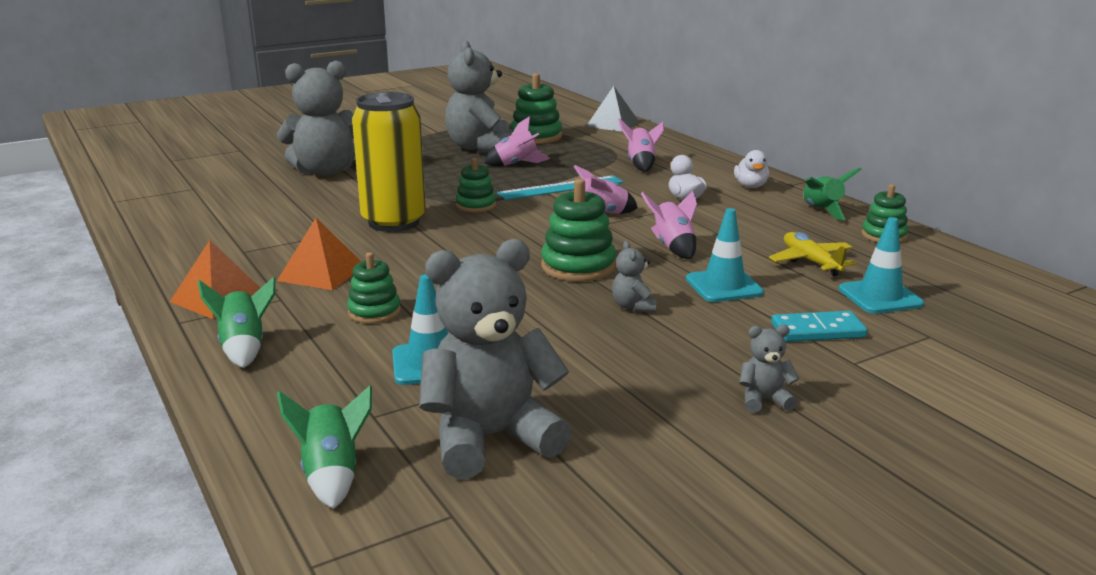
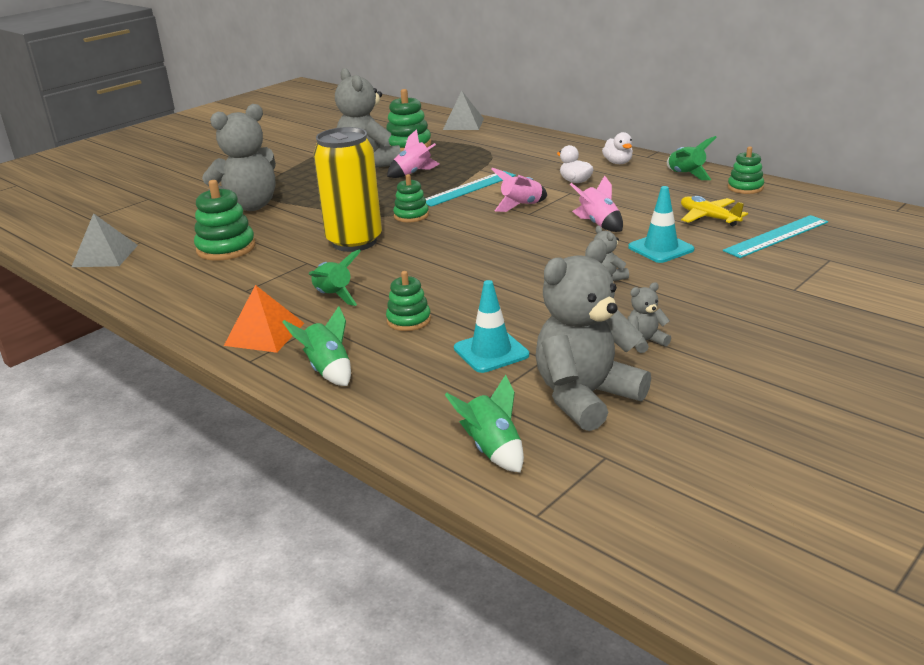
camera: 15 degrees left, 5 degrees up
(149, 196) = (105, 256): none -> grey pyramid
(322, 273) = (333, 296): orange pyramid -> green rocket
(578, 267) = (539, 253): green stacking toy -> green stacking toy (226, 248)
(641, 164) = (516, 157): pink rocket -> none
(764, 400) = (754, 329): grey teddy bear -> grey teddy bear (645, 342)
(818, 331) = (752, 270): turquoise domino -> none
(880, 297) = (776, 236): turquoise traffic cone -> turquoise ruler

